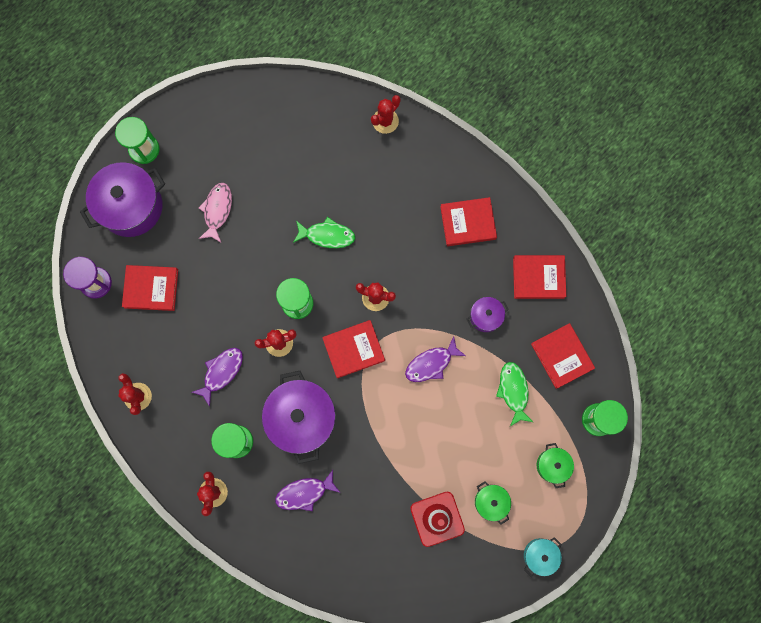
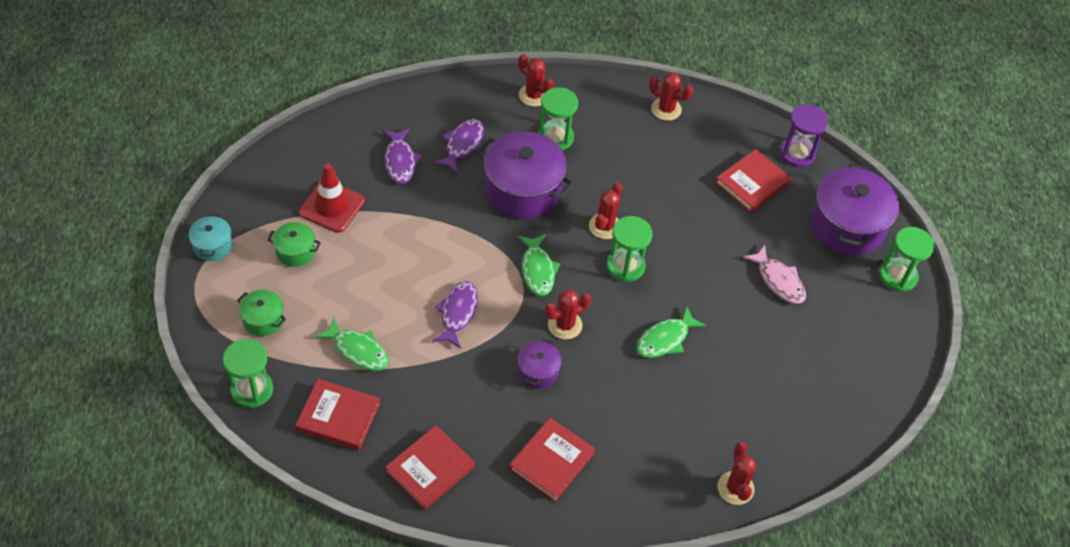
camera: 130 degrees right, 25 degrees down
(221, 372) = (624, 171): purple fish -> purple fish (400, 161)
(353, 349) = (537, 270): red book -> green fish
(485, 316) = (447, 391): purple pot -> purple pot (538, 371)

